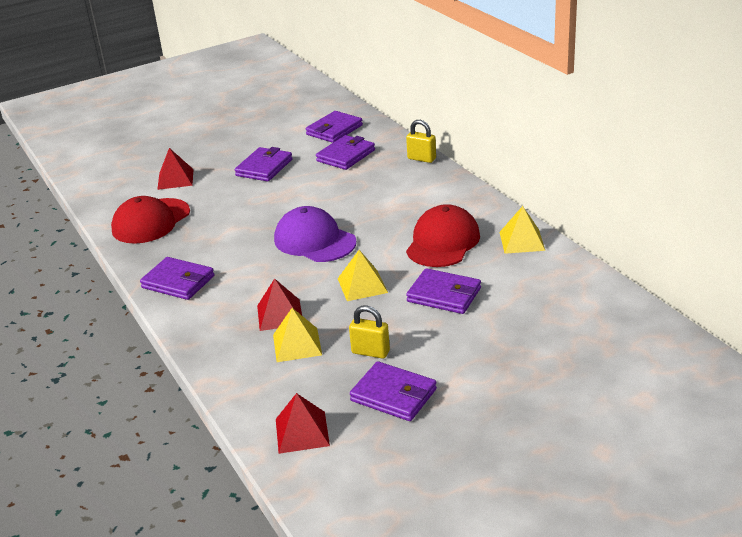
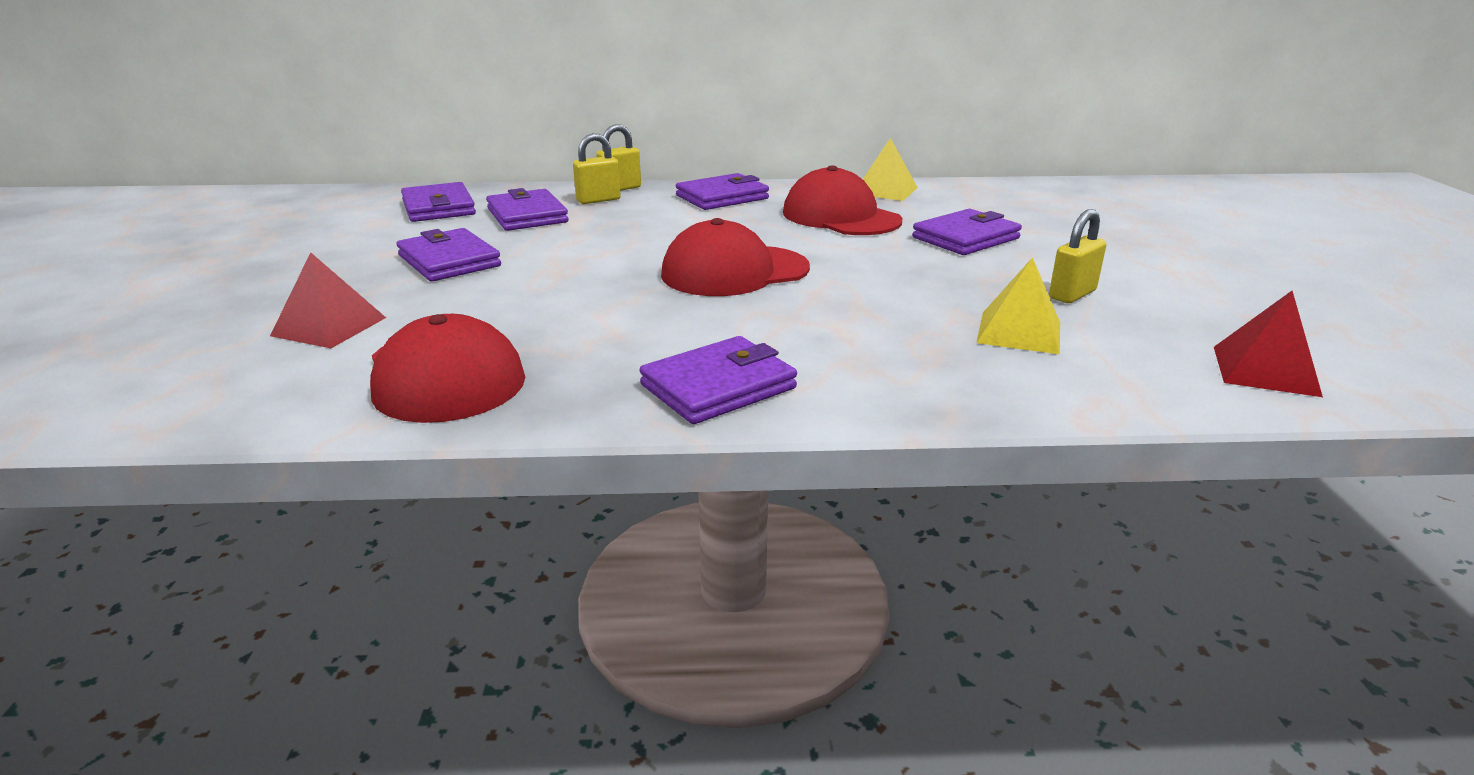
camera: 65 degrees left, 5 degrees down
(279, 314) = (921, 328): red pyramid -> none
(314, 241) = (735, 271): purple cap -> red cap
(362, 285) = (895, 269): yellow pyramid -> none
(393, 162) = (598, 200): none -> yellow padlock
(393, 395) = (1185, 301): purple wallet -> purple wallet (722, 197)

